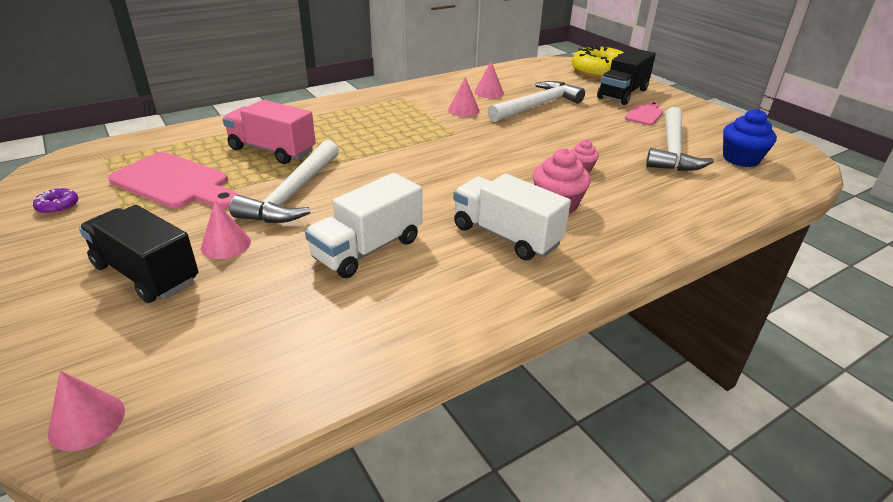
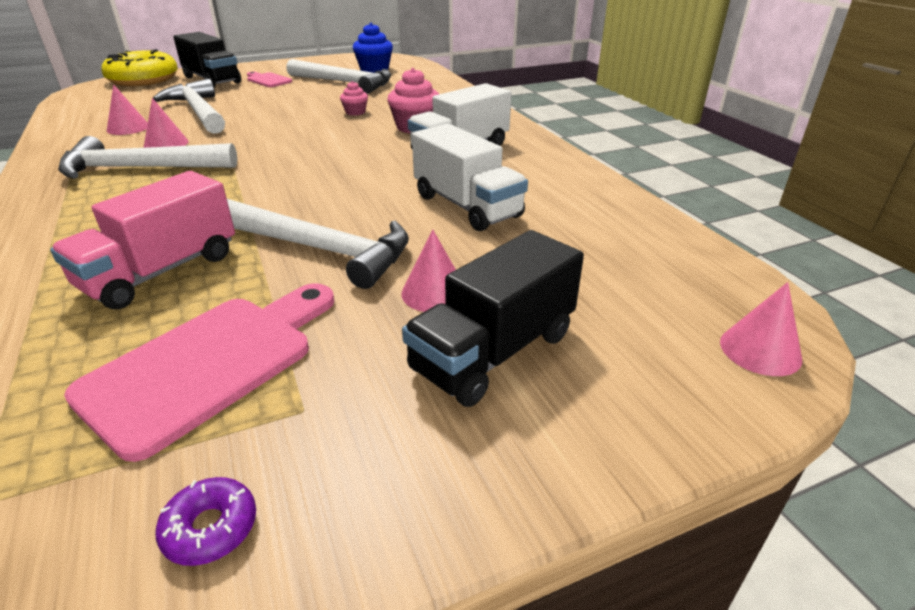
camera: 80 degrees left, 0 degrees up
(416, 113) = (141, 168): none -> white hammer

